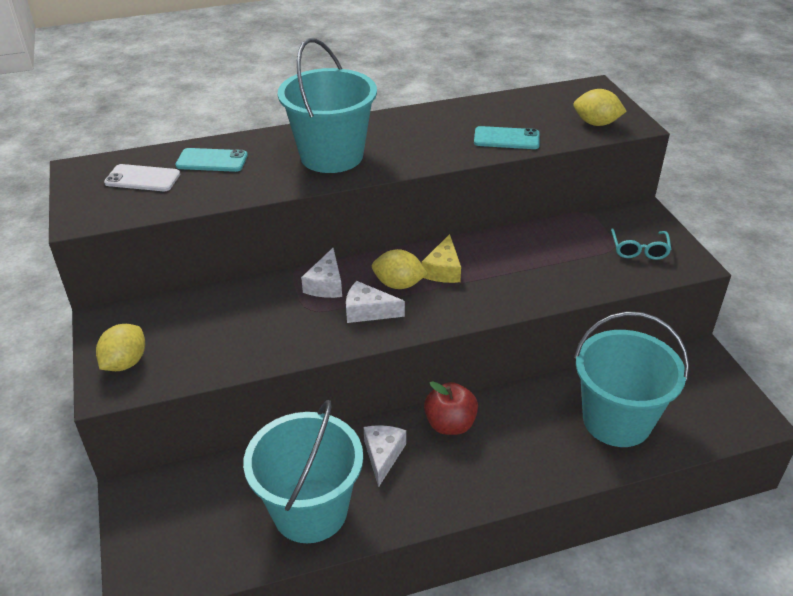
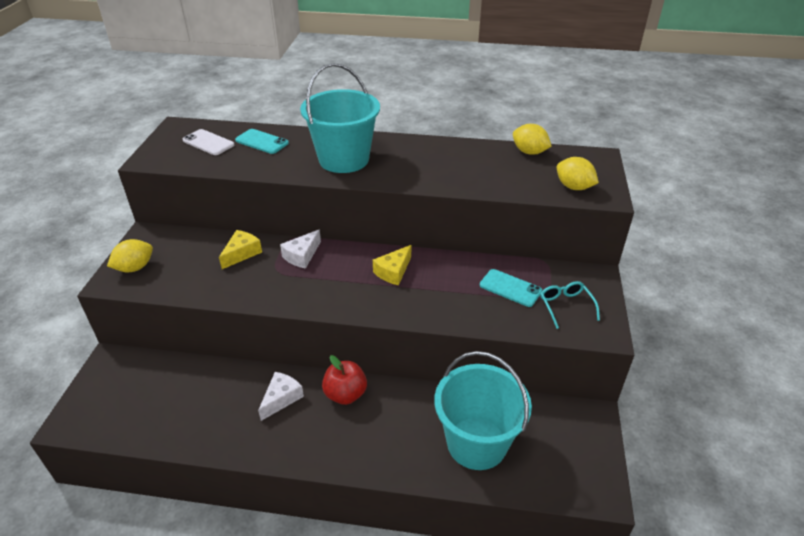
camera: 25 degrees right, 0 degrees up
(250, 304) = (242, 253): none -> yellow cheese
(310, 510) = (204, 418): turquoise bucket -> none
(368, 311) = (314, 285): white cheese -> none
(398, 284) = (352, 272): yellow lemon -> yellow lemon (529, 152)
(506, 139) = (486, 180): turquoise phone -> turquoise phone (510, 288)
(639, 250) = (566, 306): turquoise glasses -> turquoise glasses turned 135 degrees clockwise

